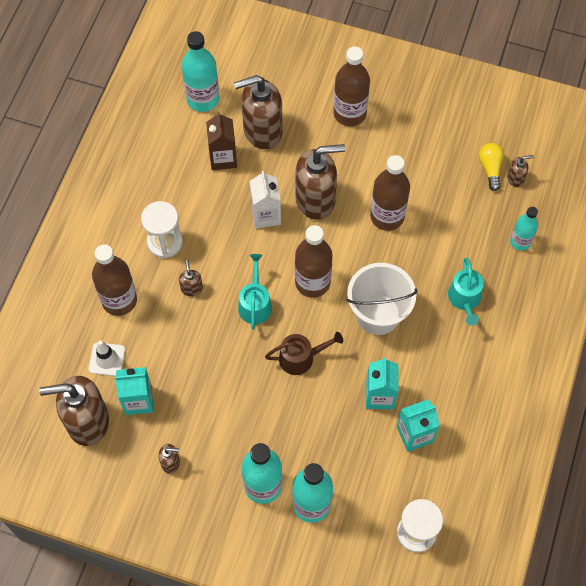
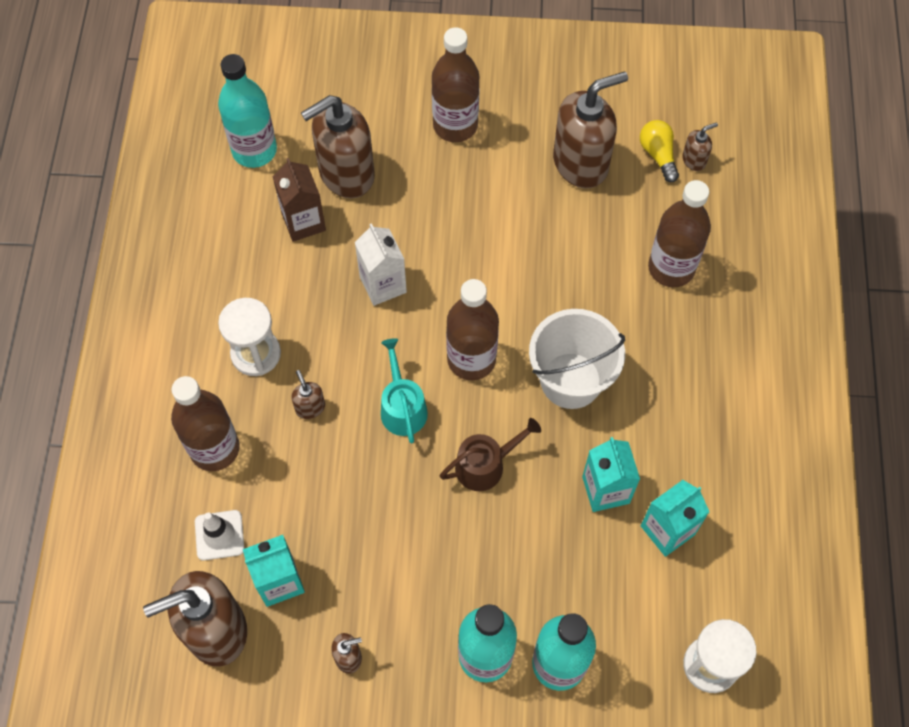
camera: 15 degrees left, 0 degrees up
(316, 200) = (443, 248): brown soap dispenser -> brown soap dispenser (581, 163)
(387, 216) = (544, 248): brown bottle -> brown bottle (671, 268)
(465, 299) = (677, 332): turquoise watering can -> none
(520, 242) = (725, 240): turquoise bottle -> none

